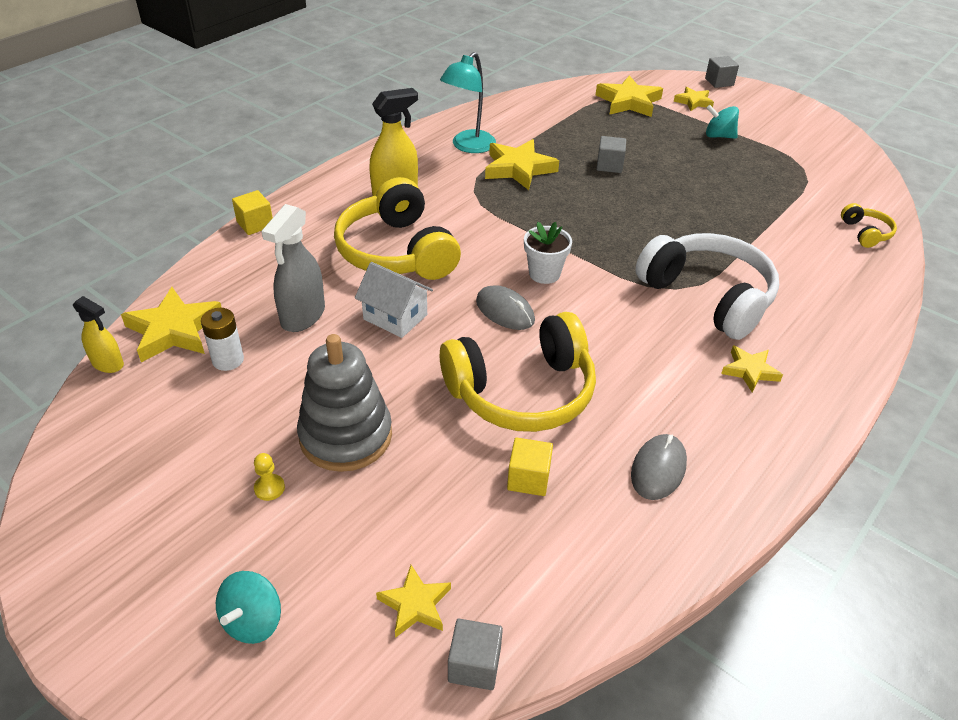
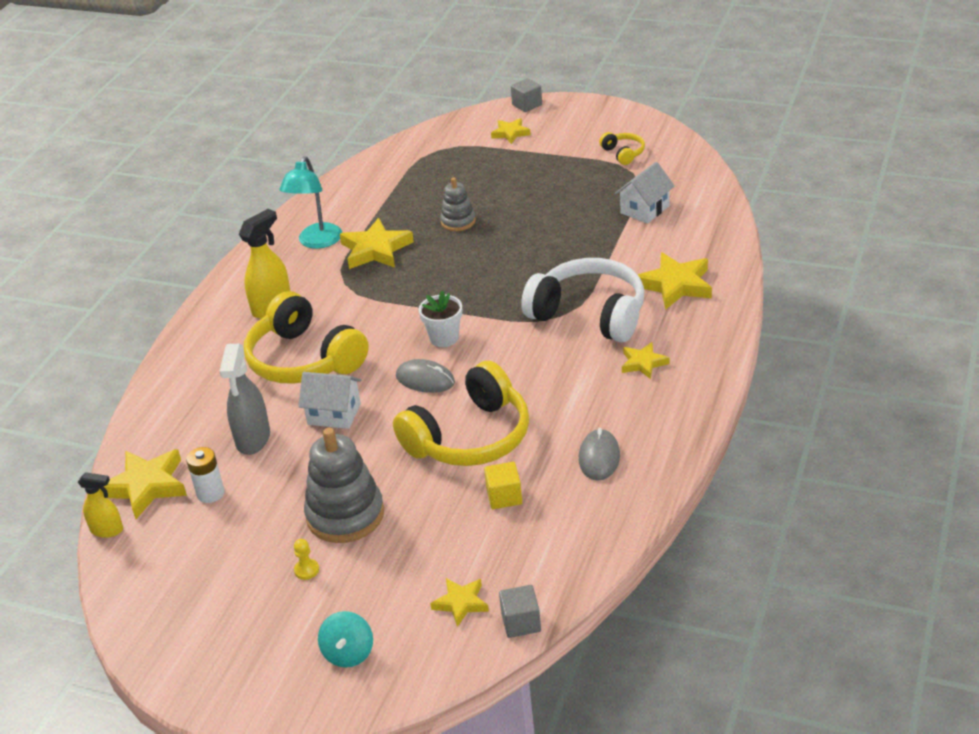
camera: 15 degrees left, 5 degrees down
(255, 224) = (158, 376): yellow cube -> none
(609, 165) = (458, 221): grey cube -> grey stacking toy
(628, 102) = (449, 151): yellow star -> yellow star (675, 285)
(718, 136) = (546, 162): turquoise spinning top -> none
(805, 207) = (645, 209): none -> white house
(865, 233) = (702, 218): yellow headphones -> yellow headphones (623, 153)

